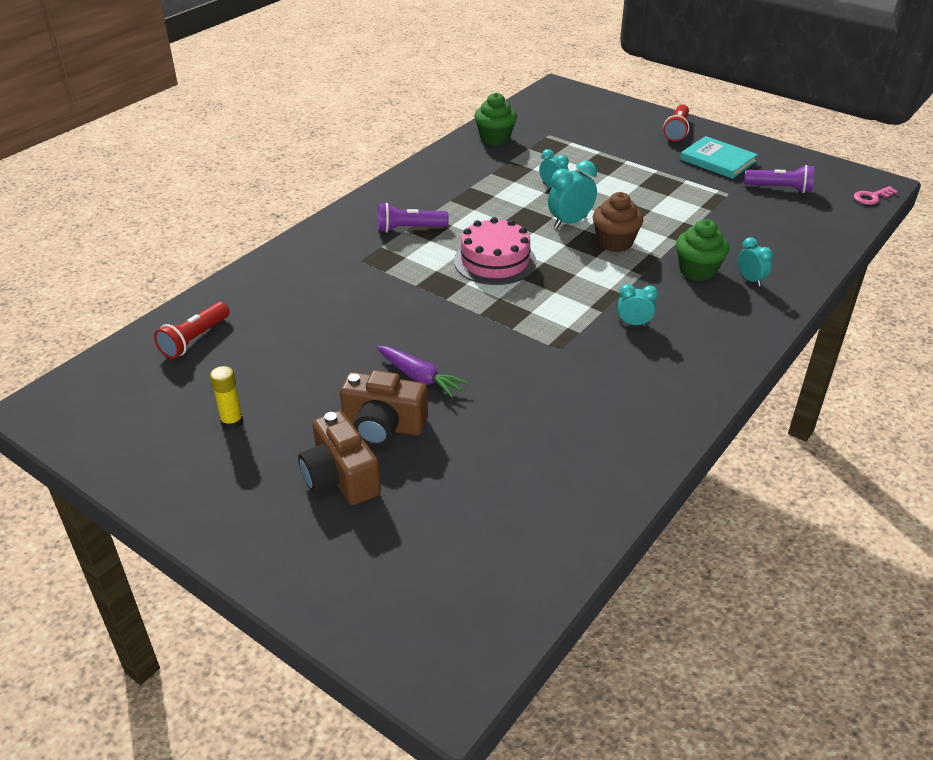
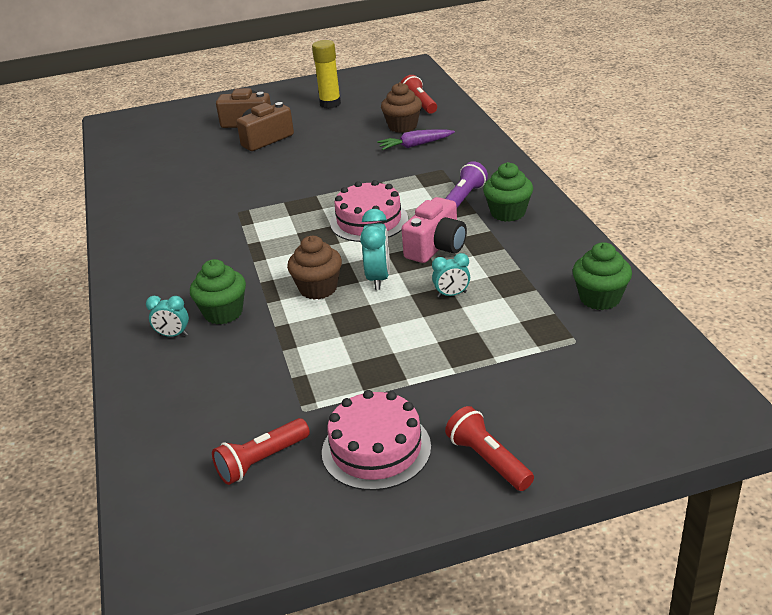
camera: 130 degrees right, 5 degrees down
(232, 422) = (330, 104): yellow glue stick -> yellow glue stick, size x1.58
(272, 325) = (402, 126): none -> brown cupcake
(415, 201) = (508, 213): none -> green cupcake
(420, 377) = (286, 158): purple carrot -> purple carrot (415, 145)
(500, 214) = (436, 247): none -> pink camera
(634, 324) = (215, 251): turquoise clock -> none
(717, 160) = (376, 449): turquoise book -> pink cake
(779, 188) = (261, 461): purple flashlight -> red flashlight
(872, 197) = (146, 535): pink key -> none

